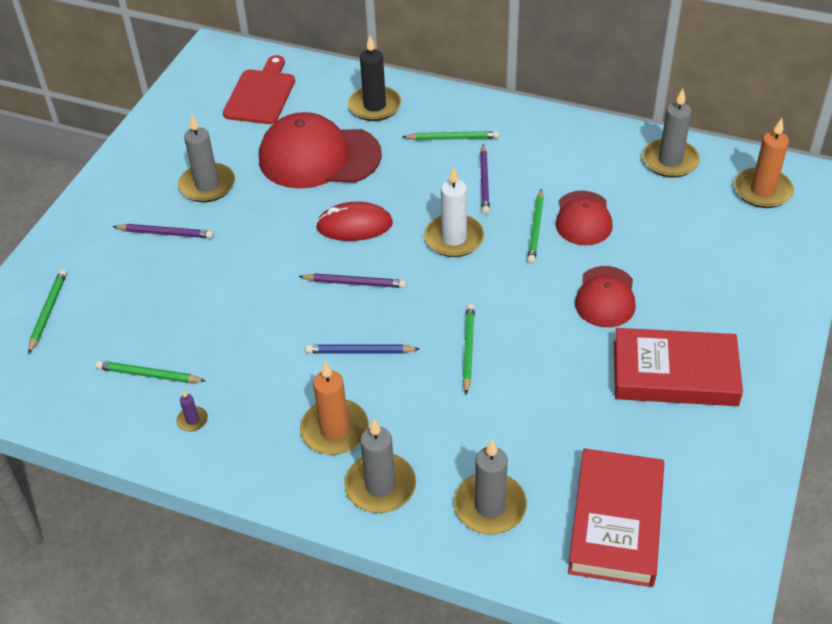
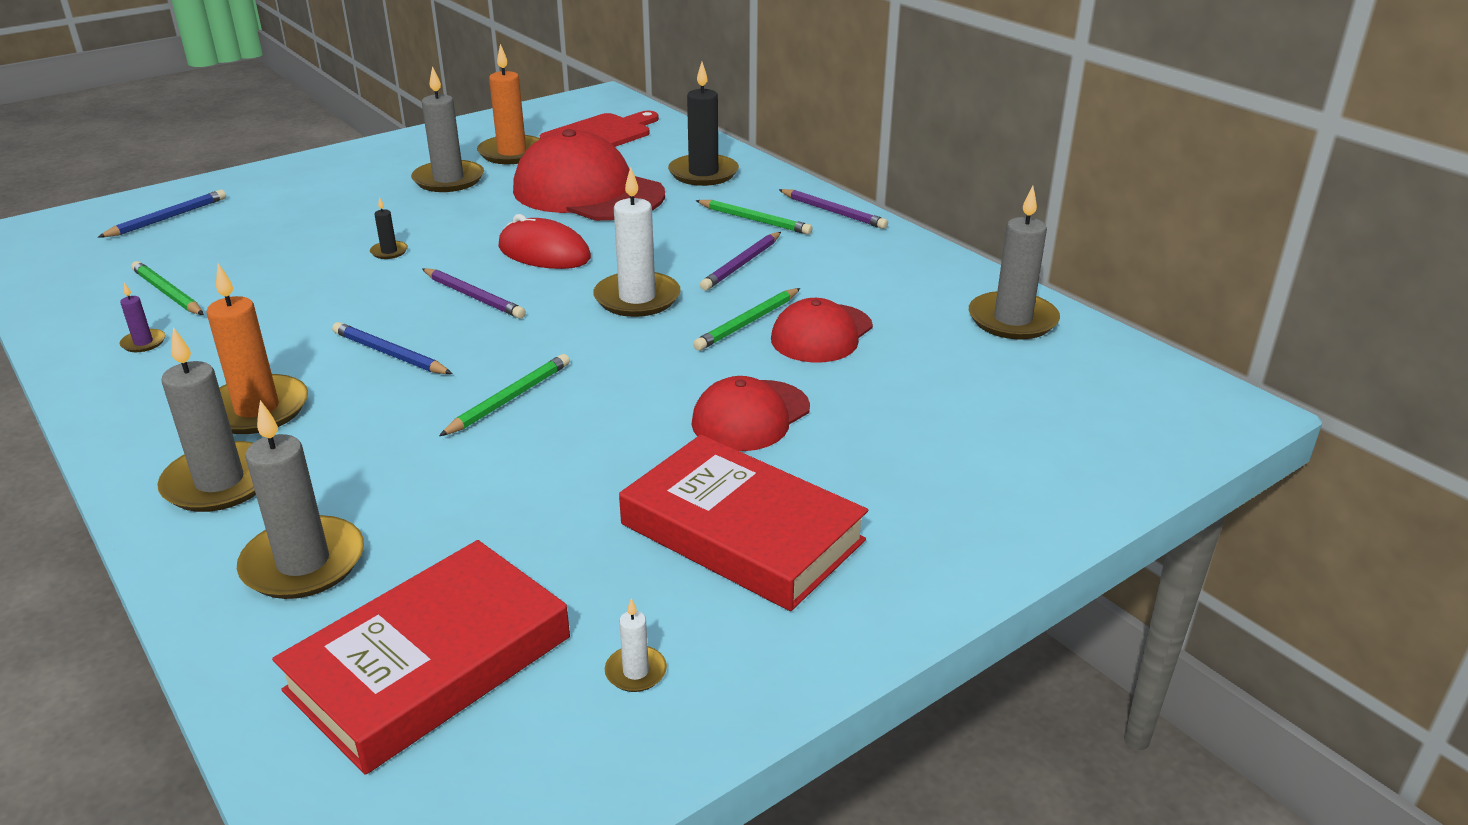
camera: 30 degrees right, 15 degrees down
(48, 311) = (168, 218): green pencil -> blue pencil
(166, 233) = (356, 200): purple pencil -> purple pencil (833, 212)
(252, 270) = (389, 252): none -> black candle
(706, 474) = (636, 672): none -> white candle
(762, 190) = (1121, 391): orange candle -> orange candle (512, 153)

